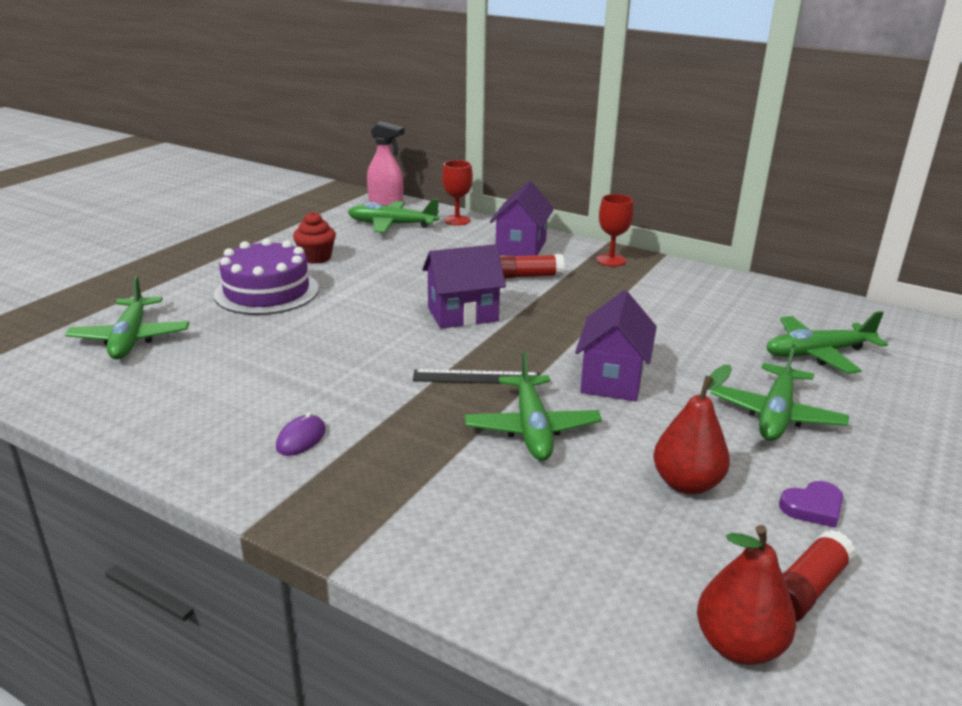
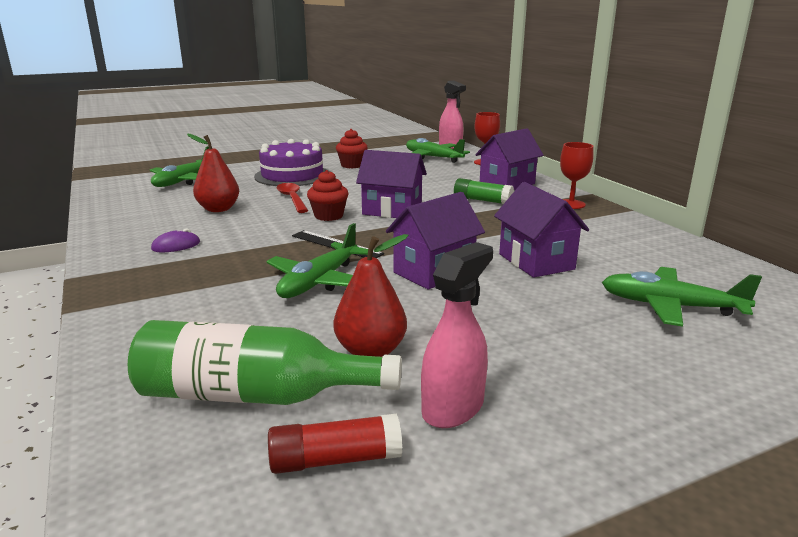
camera: 35 degrees right, 5 degrees down
(326, 328) = (292, 199): none -> red spoon
(408, 341) = (328, 216): none -> red cupcake
(529, 276) = (482, 200): red glue stick -> green glue stick
(667, 568) = (254, 395): none -> green bottle
(674, 339) = (536, 261): none -> purple house
(738, 646) = (208, 467): red pear -> red pear (218, 209)
(776, 415) = (541, 334): green plane -> none
(813, 507) = (453, 408): purple heart -> pink spray bottle

